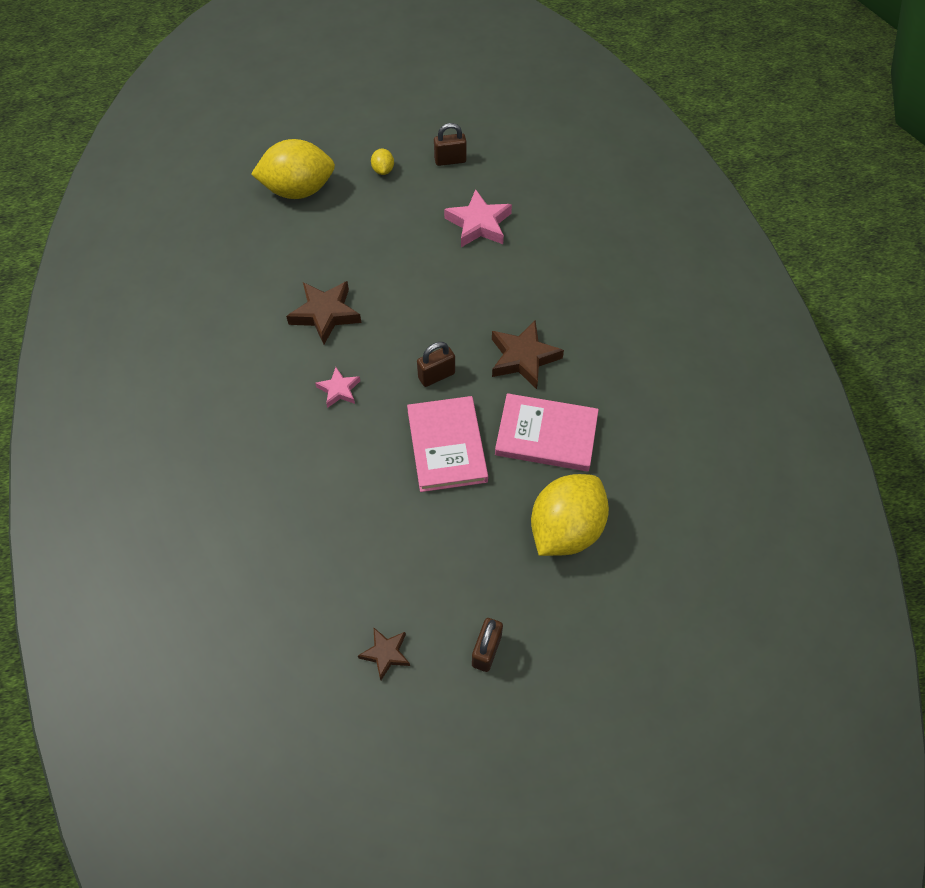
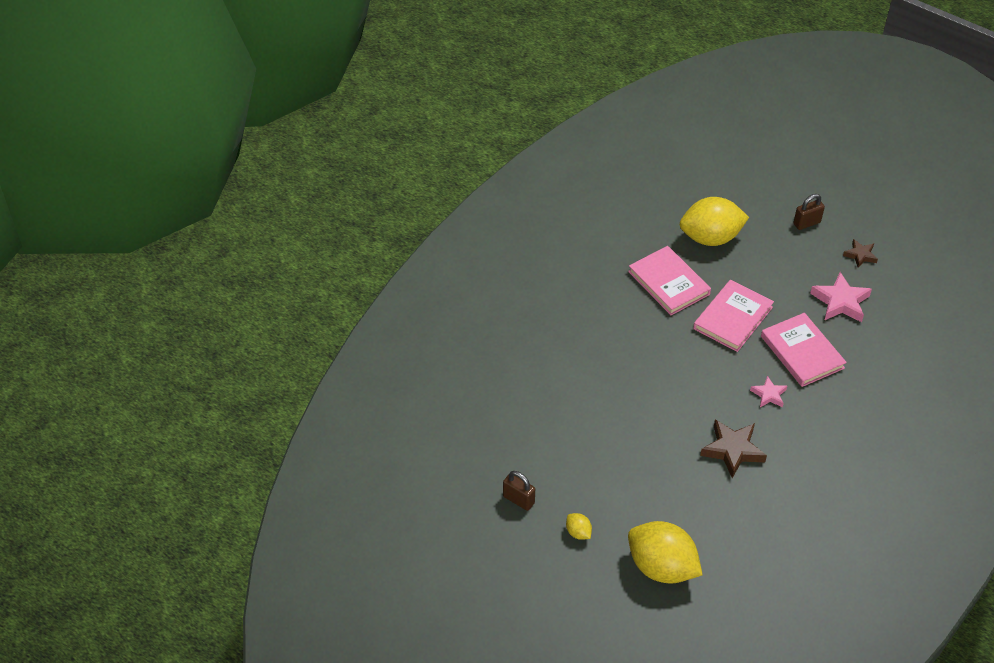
camera: 135 degrees left, 10 degrees down
(346, 462) = (802, 352): none -> pink book
(383, 170) = (578, 532): yellow lemon -> yellow lemon turned 75 degrees counterclockwise
(436, 376) = (698, 358): brown padlock -> none
(479, 224) = (558, 433): pink star -> pink star (840, 302)
(523, 358) = (633, 329): brown star -> none

